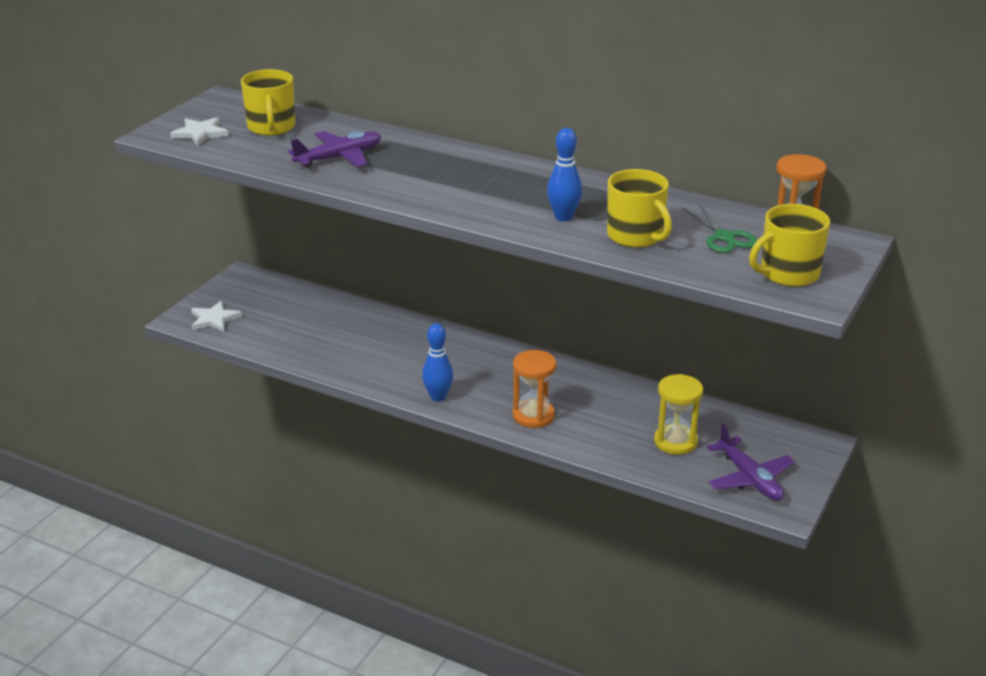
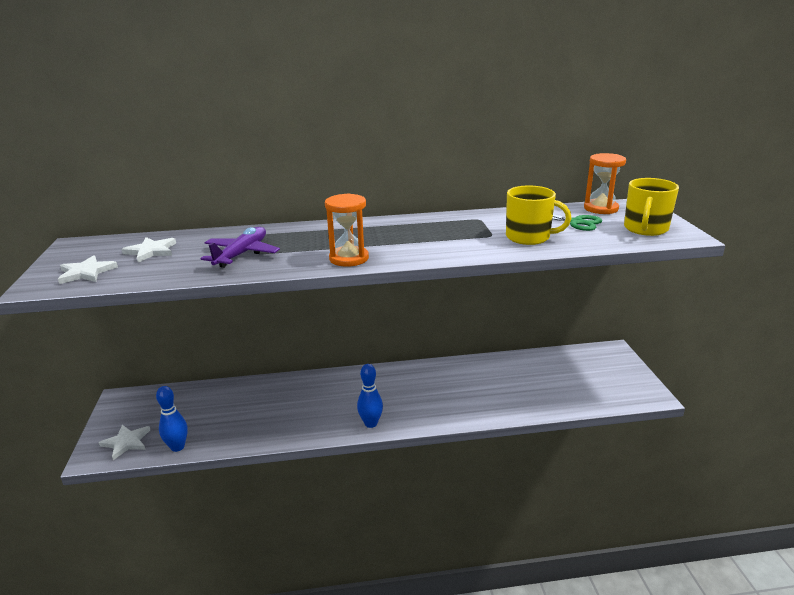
camera: 35 degrees left, 5 degrees down
(271, 127) = (151, 251): yellow mug -> white star
(533, 416) = (447, 407): orange hourglass -> orange hourglass (349, 258)
(563, 217) = (466, 241): blue bowling pin -> blue bowling pin (177, 447)
(675, 442) = (546, 384): yellow hourglass -> none
(750, 478) = (611, 387): purple plane -> none

